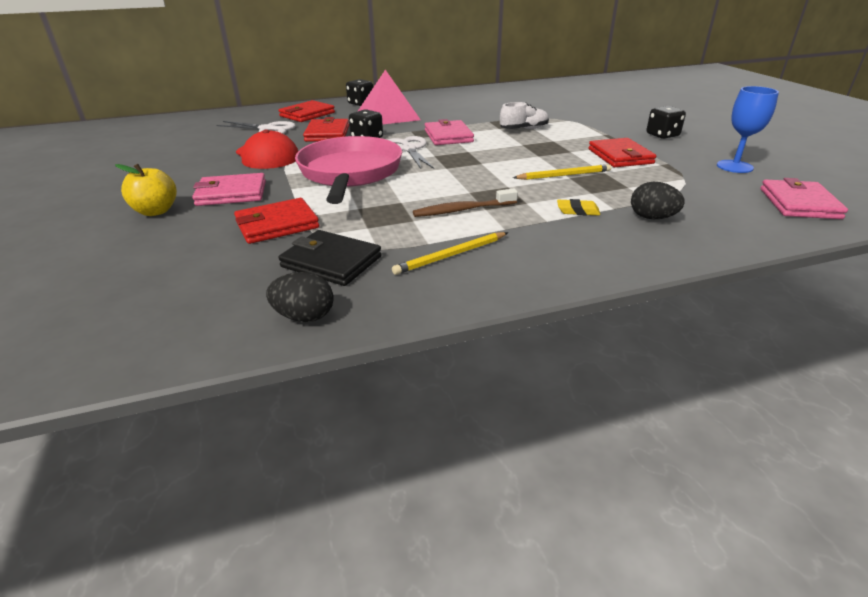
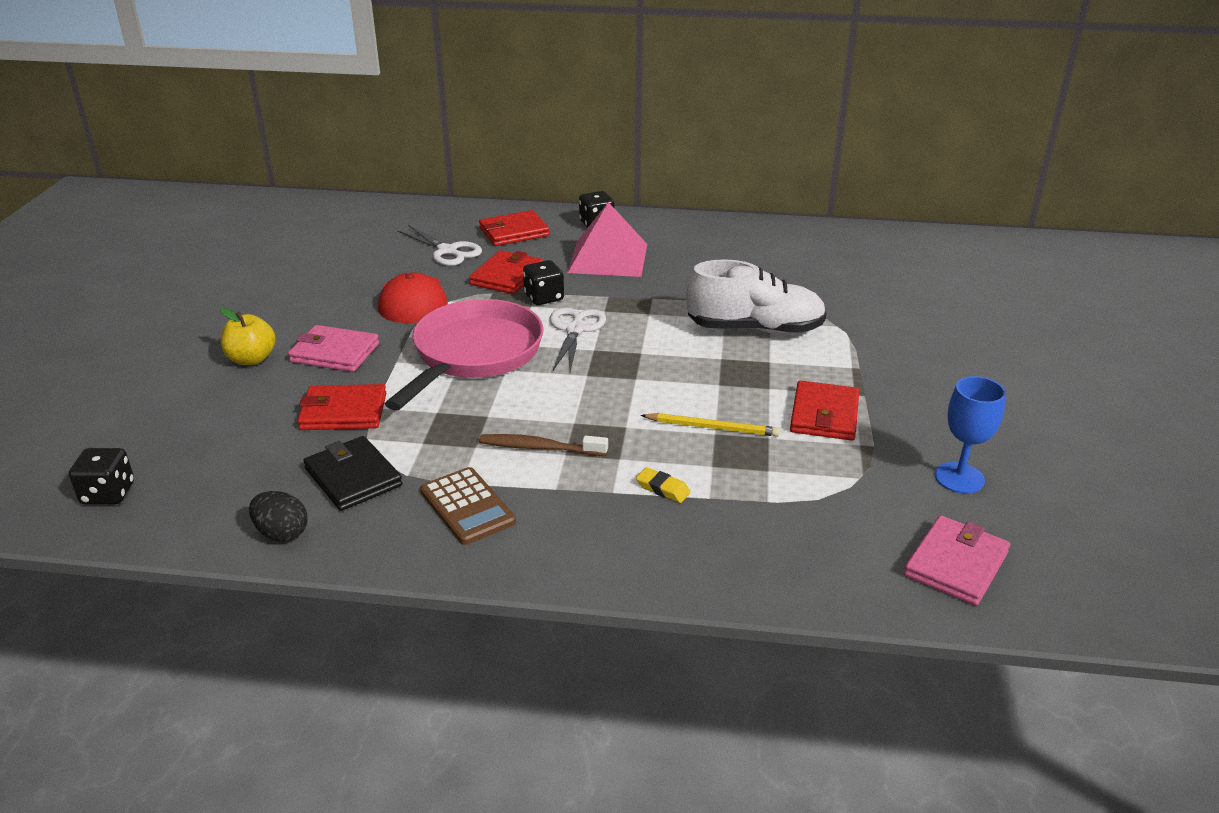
camera: 25 degrees right, 0 degrees up
(448, 136) = (645, 318): pink wallet -> none
(451, 255) = (467, 506): yellow pencil -> brown calculator
(524, 129) = (755, 329): white shoe -> white shoe, size x1.79
(652, 218) = (736, 526): black egg -> none
(662, 135) = (936, 391): black dice -> black dice (108, 494)

